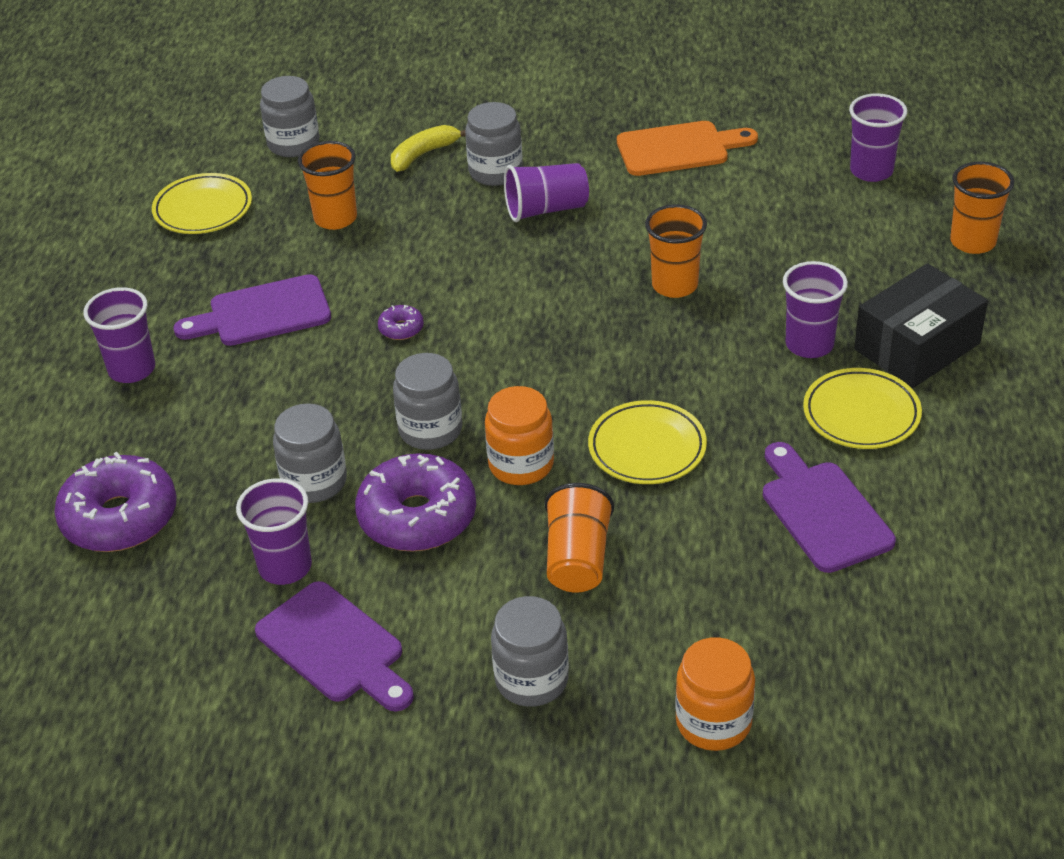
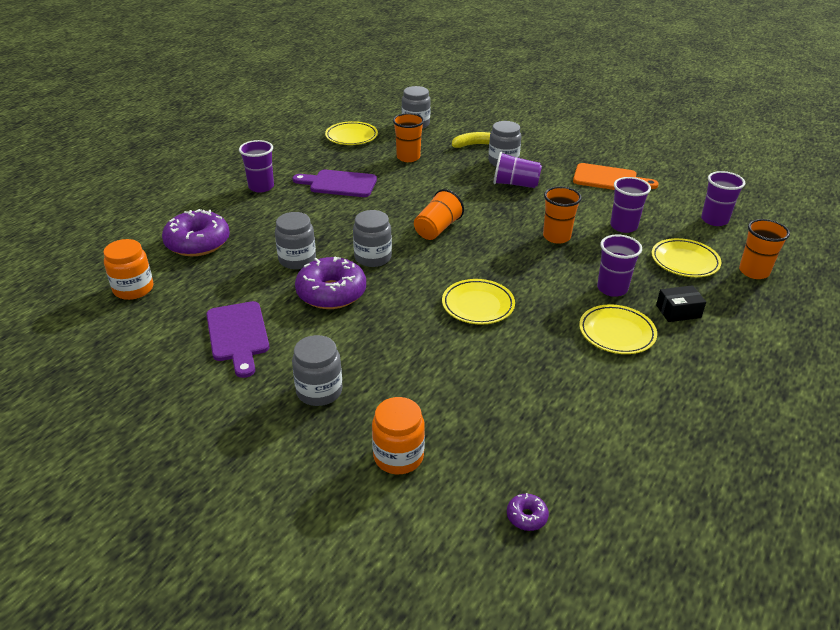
camera: 25 degrees right, 5 degrees down
(285, 567) = (249, 290): purple cup -> purple cup (623, 226)
(401, 328) = (398, 210): purple donut -> purple donut (526, 516)
(521, 464) = (404, 289): orange jar -> orange jar (133, 289)
(577, 559) = (395, 343): orange cup -> orange cup (437, 229)
(822, 511) = (553, 373): purple cutting board -> none
(875, 260) = (684, 261): none -> yellow plate
(917, 346) = (678, 311): black box -> black box, size x0.54

